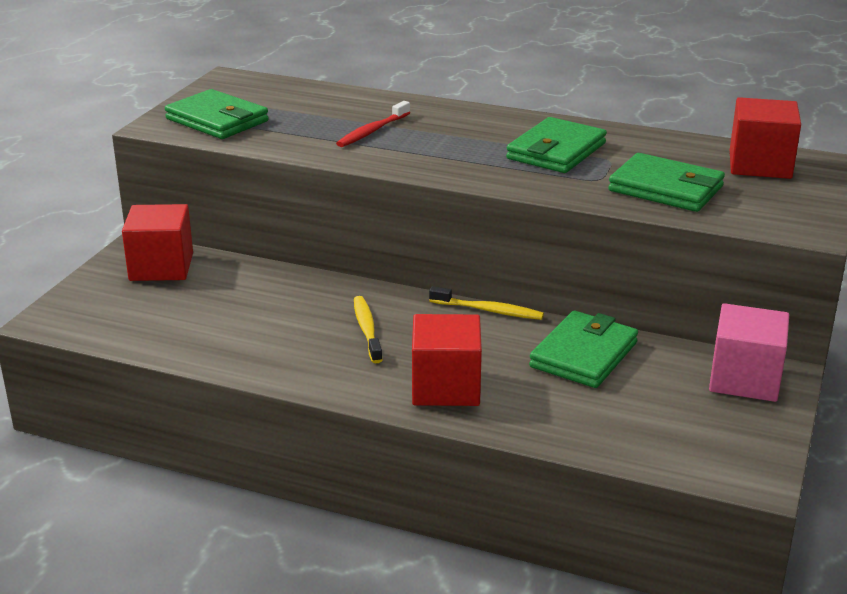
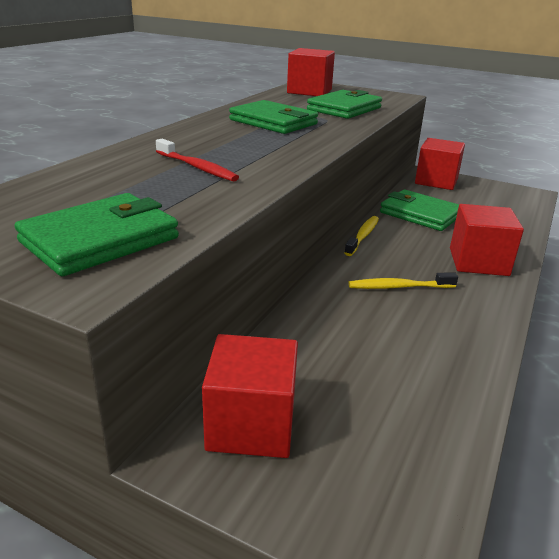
camera: 85 degrees left, 0 degrees up
(744, 379) = (436, 181): pink cube -> red cube

